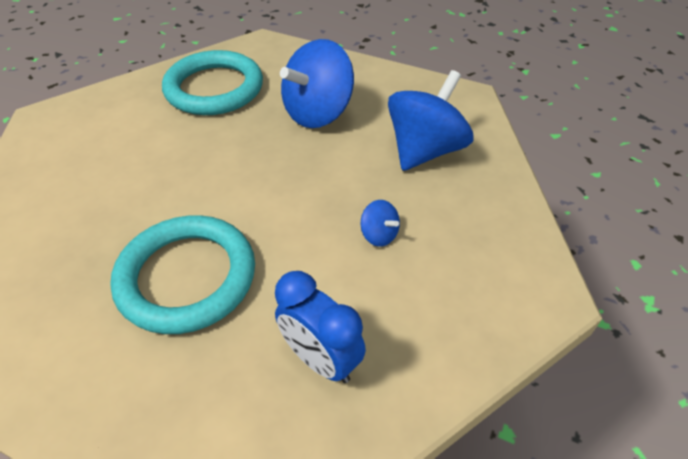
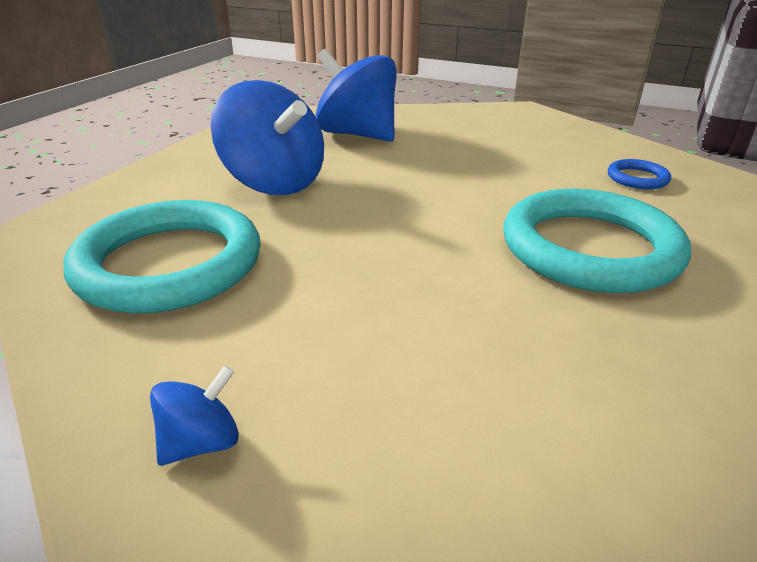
camera: 90 degrees left, 15 degrees down
(320, 359) = (637, 178): blue clock -> blue ring
(379, 235) = (483, 155): blue spinning top -> blue spinning top (201, 442)

